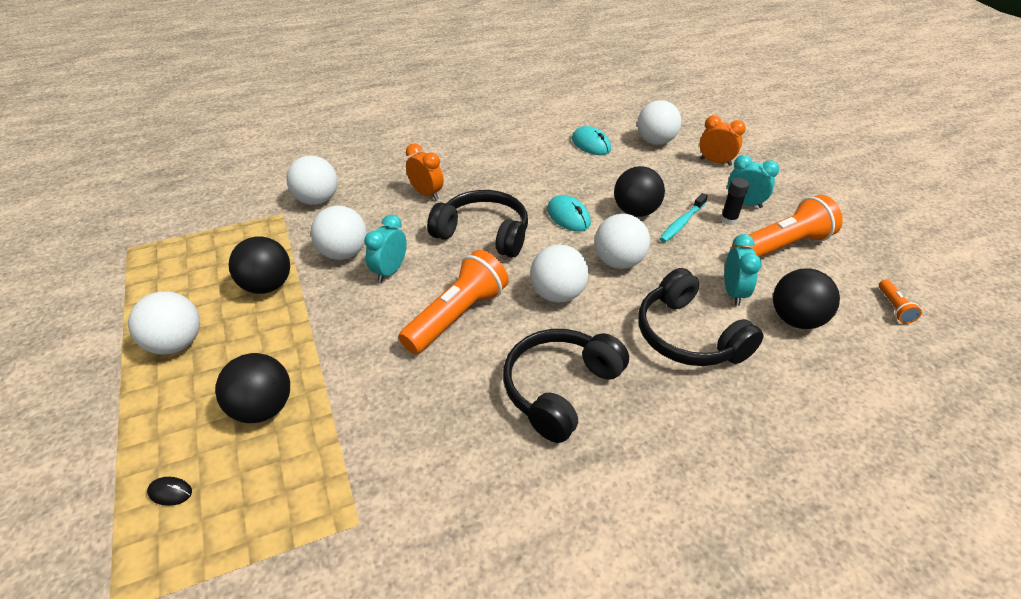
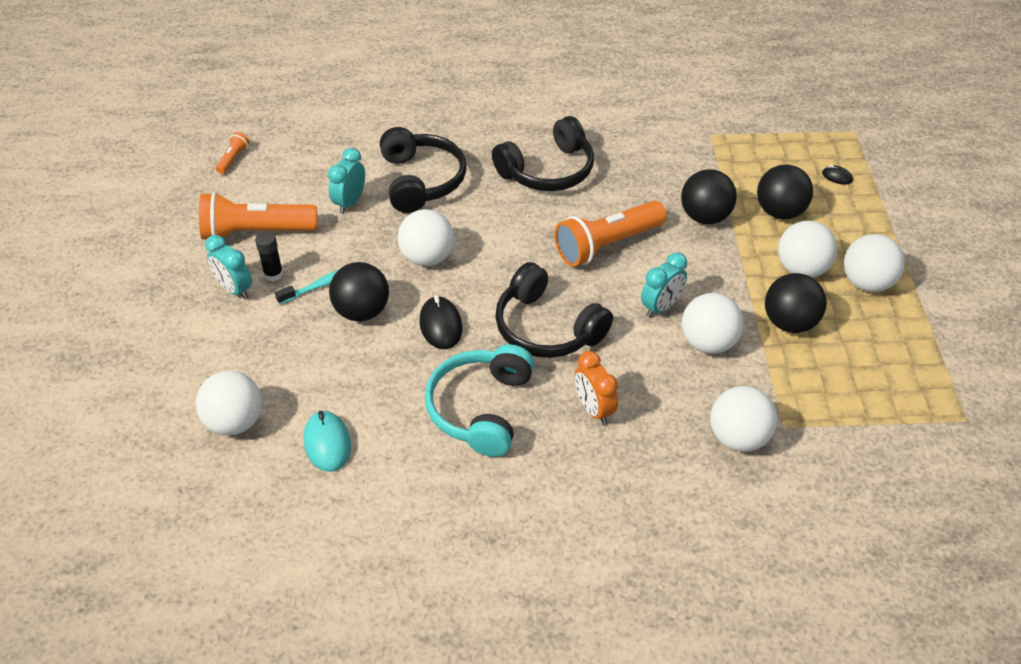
camera: 160 degrees left, 5 degrees up
(506, 178) = (481, 408): none -> turquoise headphones
(557, 294) = (507, 241): white ball -> white ball (801, 269)
(568, 217) = (440, 325): turquoise mouse -> black mouse
(715, 162) = (197, 360): orange clock -> none
(796, 320) = (323, 170): black ball -> black ball (705, 217)

